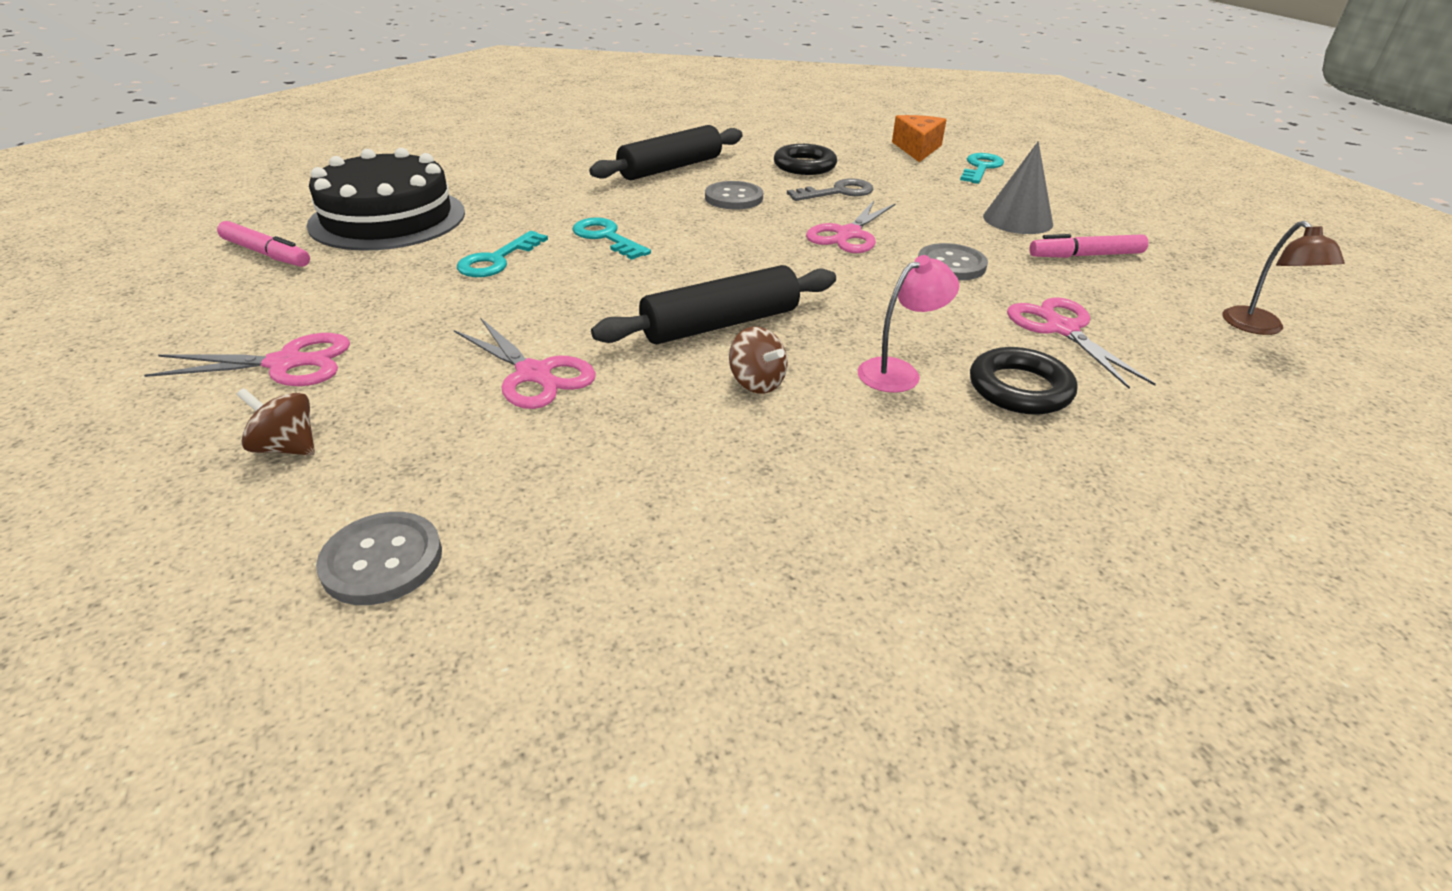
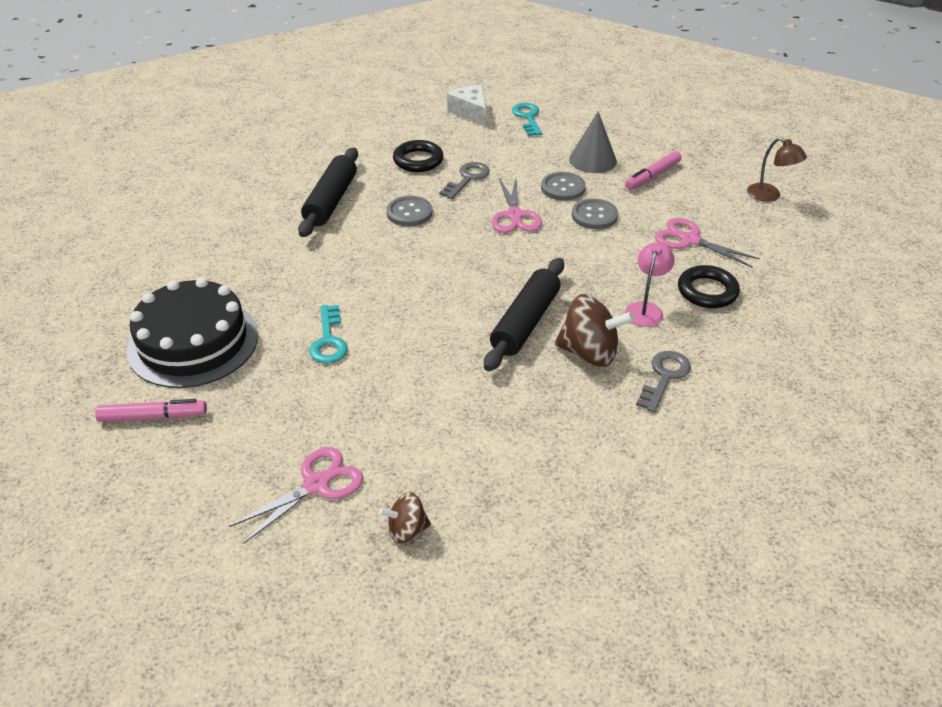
camera: 35 degrees left, 5 degrees up
(382, 560) = (547, 551): grey button -> grey button (563, 188)
(534, 374) = (471, 410): pink scissors -> none
(606, 237) = (373, 287): turquoise key -> none
(756, 383) = (589, 353): brown spinning top -> brown spinning top, size x1.78
(824, 451) = (664, 377): none -> grey key
(917, 149) = (470, 113): orange cheese -> white cheese

